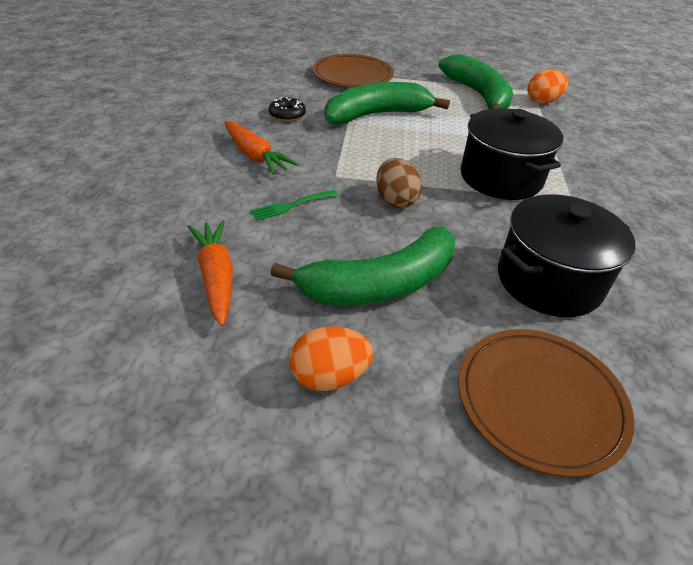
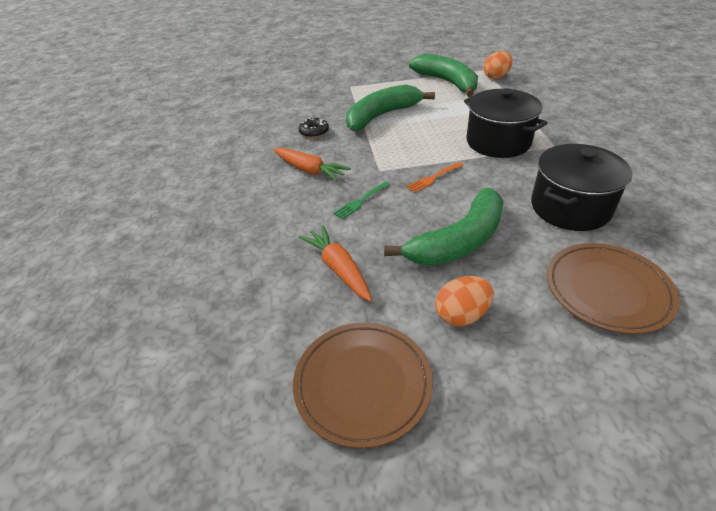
camera: 10 degrees left, 0 degrees up
(352, 75) = (345, 88): brown plate -> brown plate (362, 384)
(395, 200) = (434, 178): brown egg -> orange fork

